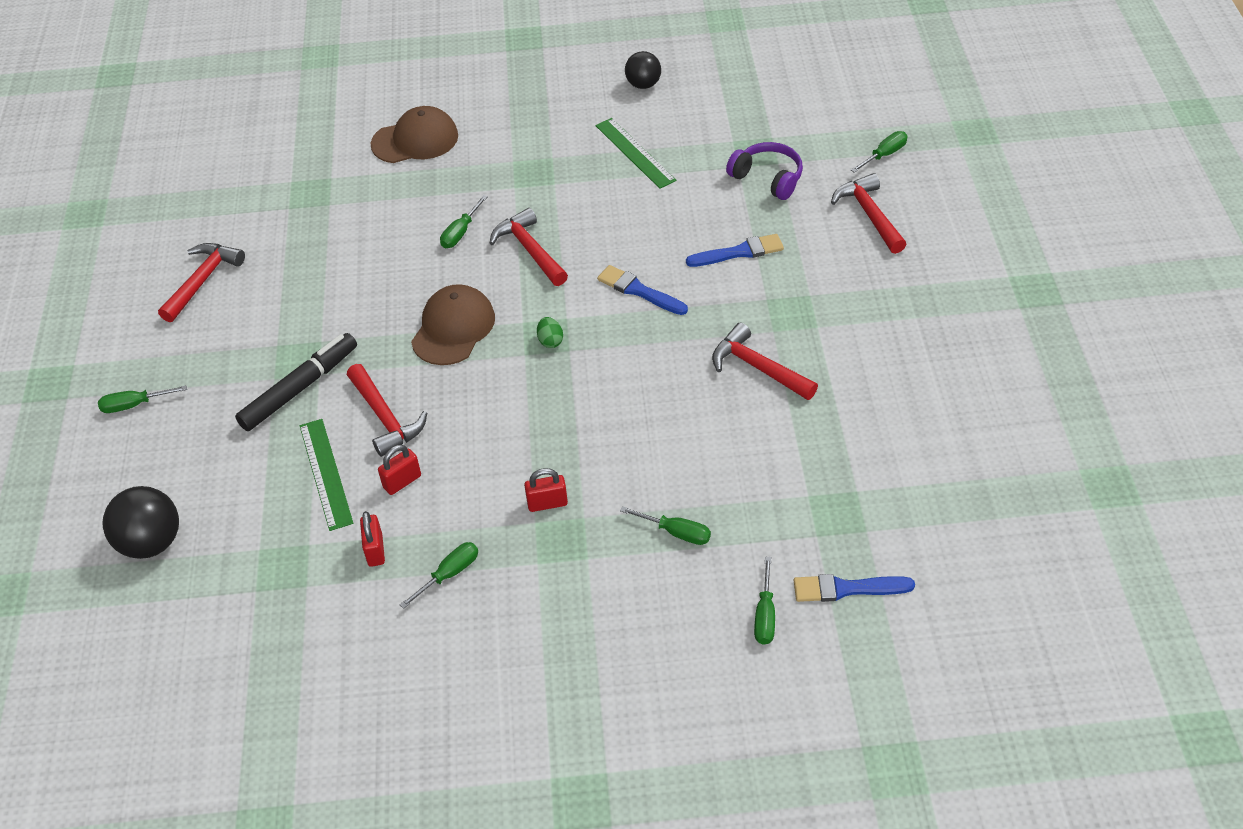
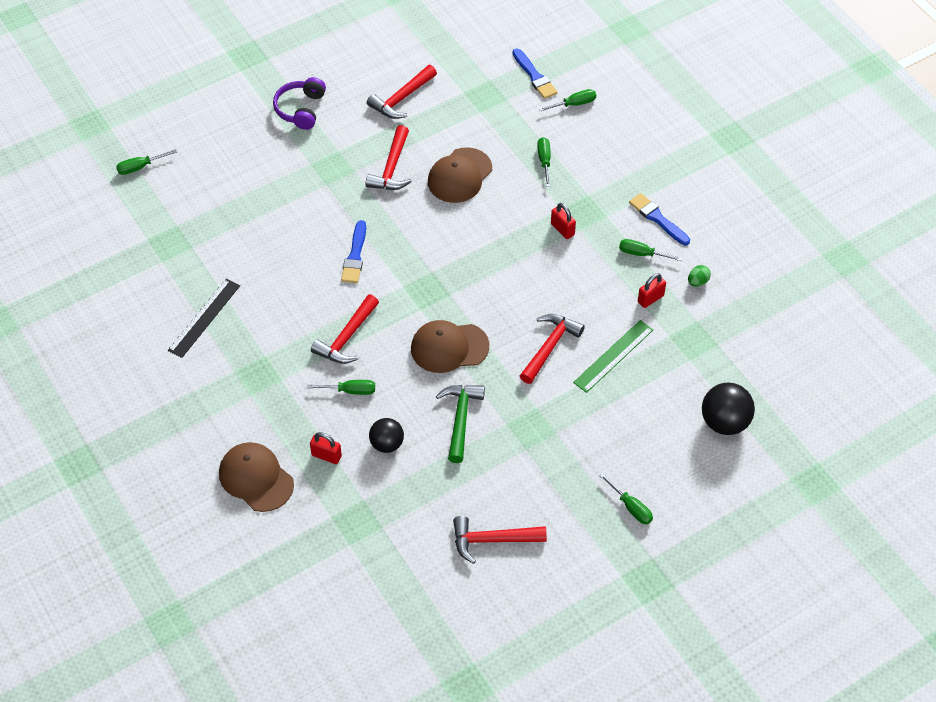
camera: 120 degrees left, 5 degrees up
(300, 388) = (555, 411): black marker -> none
(357, 305) = (460, 419): none -> green hammer
(402, 481) = (593, 311): red padlock -> red padlock (326, 456)
(550, 341) = (429, 286): green egg -> green egg (697, 282)
(635, 153) = (204, 318): green ruler -> black ruler
(643, 85) = (113, 347): black ball -> black ball (387, 444)
(704, 430) = (459, 176): none -> brown cap
(739, 252) = (287, 214): blue brush -> blue brush (657, 218)
(767, 178) = (198, 225): purple headphones -> purple headphones (301, 109)
(869, 214) = (212, 156): red hammer -> red hammer (401, 99)
(884, 155) = (140, 167): green screwdriver -> green screwdriver turned 45 degrees counterclockwise

